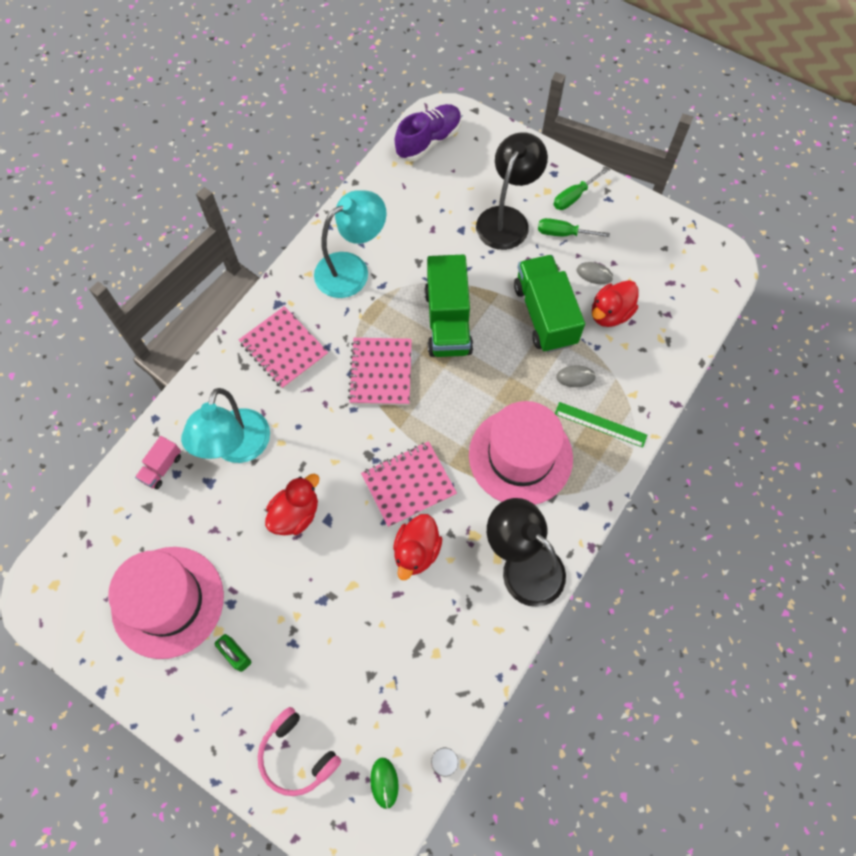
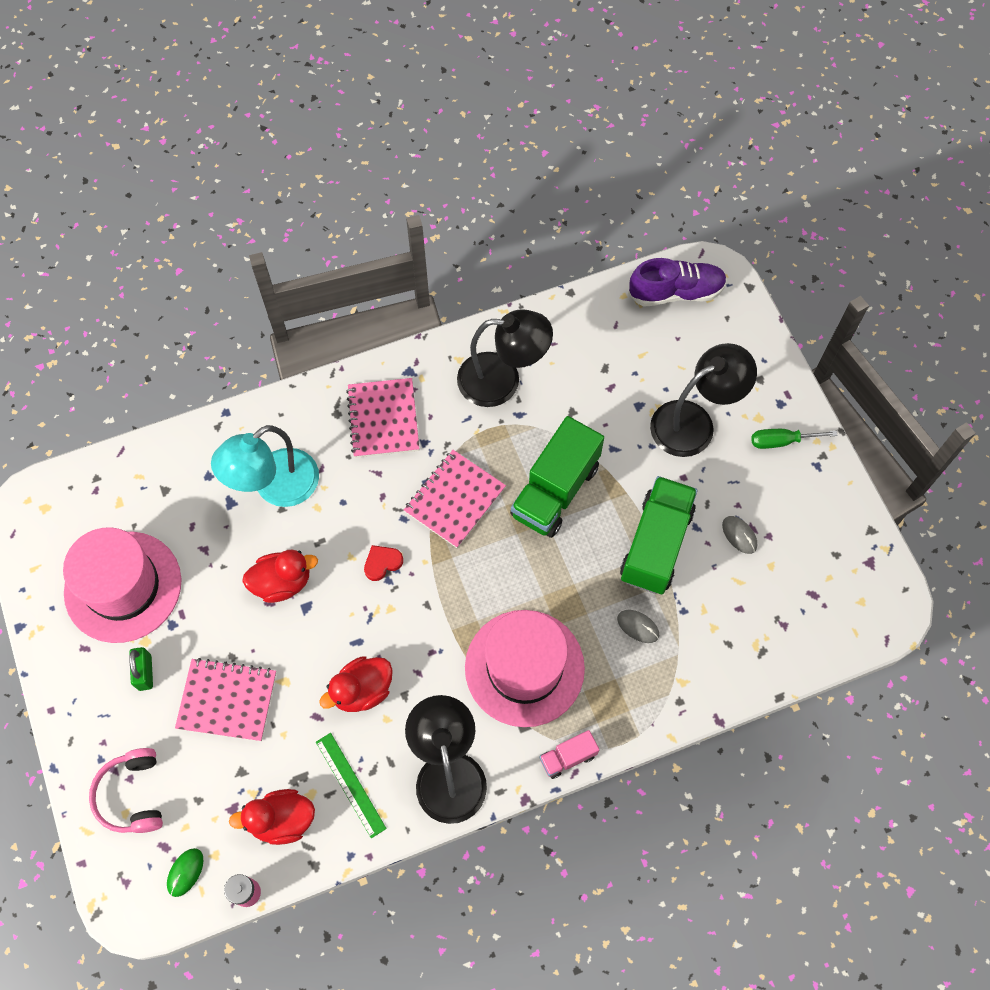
camera: 35 degrees right, 0 degrees up
(162, 468) = (200, 462): pink truck -> pink truck (568, 757)
(352, 269) = (502, 380): turquoise lamp -> black lamp
(361, 451) = (382, 563): none -> red heart
(408, 485) = (401, 624): pink notebook -> pink notebook (227, 700)
(563, 233) = (740, 473): green screwdriver -> none
(600, 424) = (626, 689): green ruler -> green ruler (350, 784)
(610, 314) = (723, 586): red duck -> red duck (282, 820)

